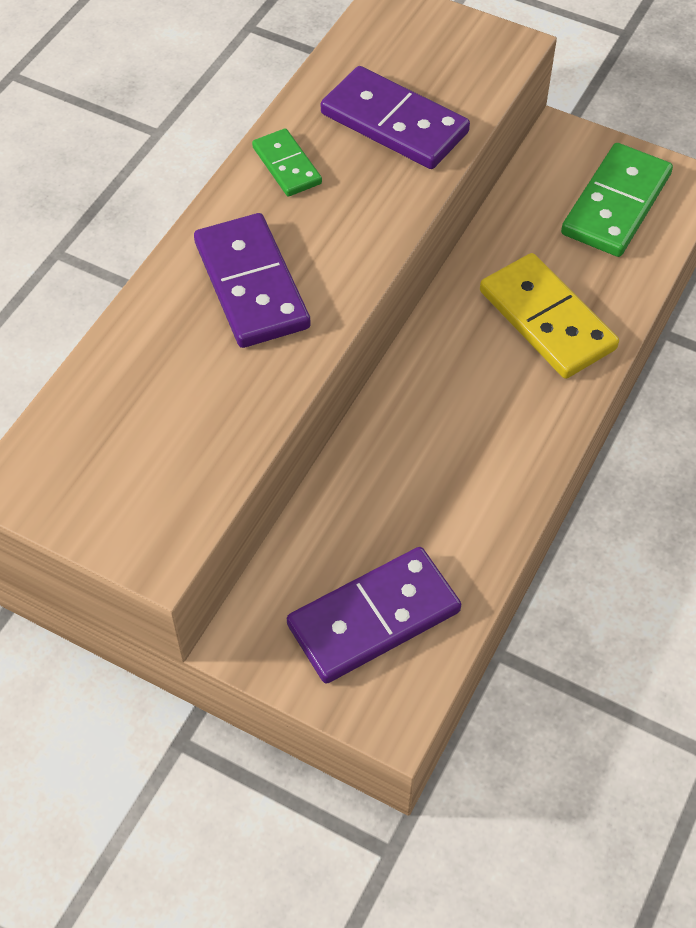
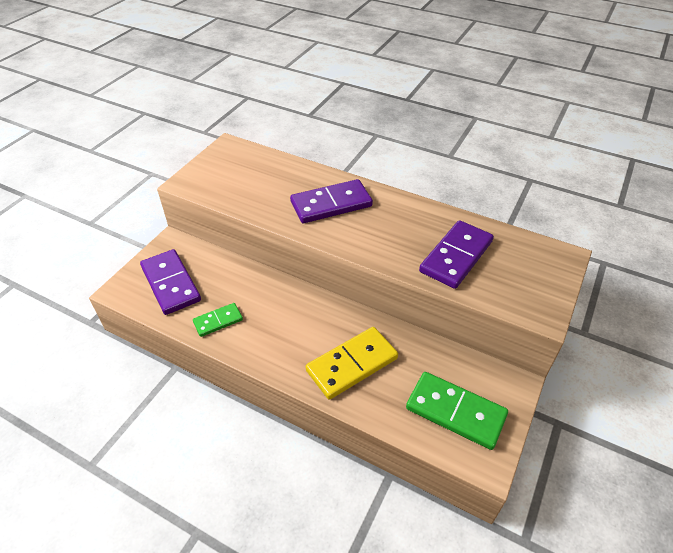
camera: 90 degrees right, 10 degrees down
(287, 165) = (415, 215): green domino -> green domino (218, 321)

